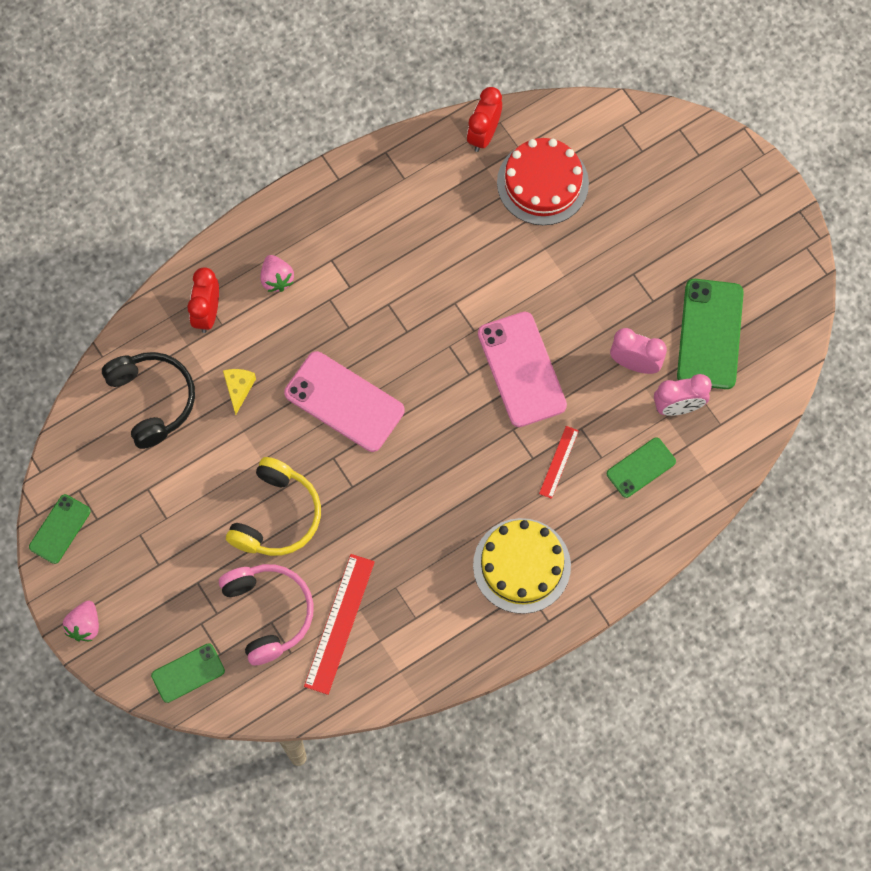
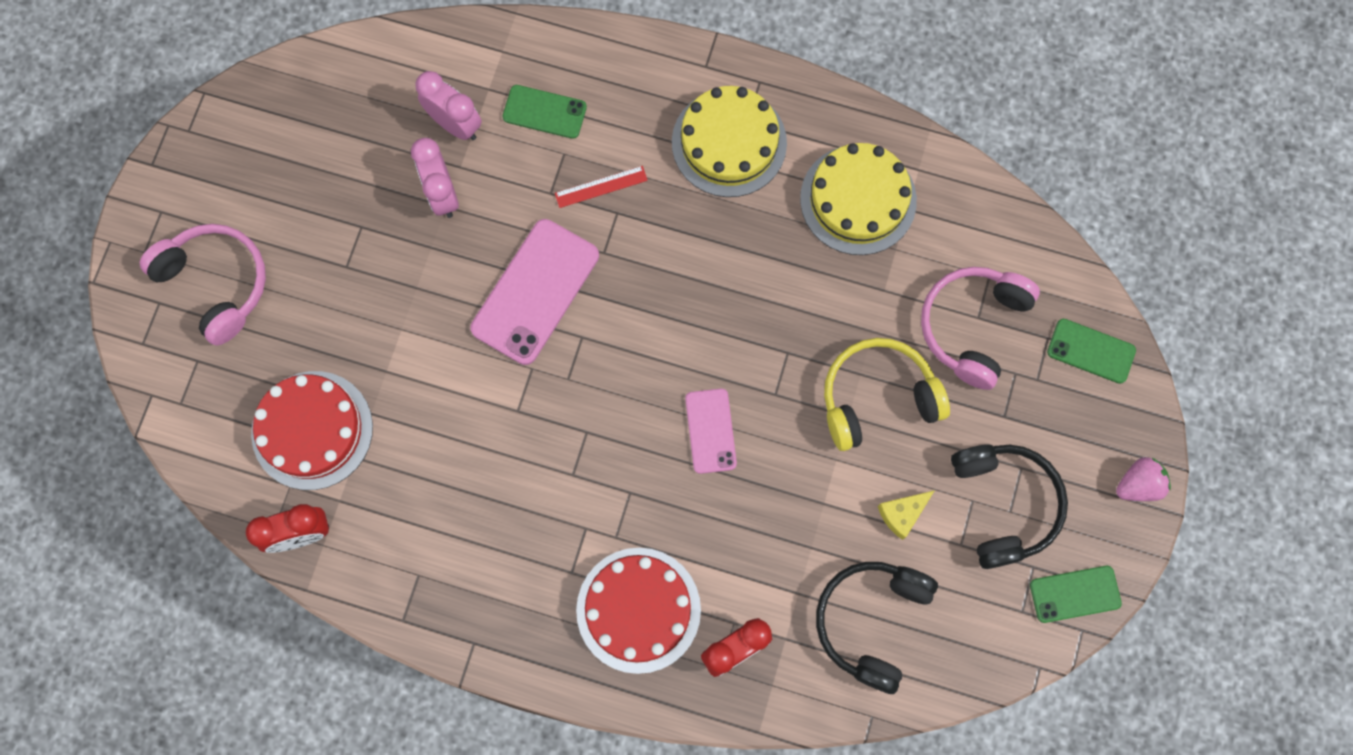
camera: 130 degrees left, 5 degrees up
(147, 534) = (1004, 504): none -> black headphones
(238, 389) = (786, 545): yellow cheese -> yellow cheese (902, 514)
(277, 279) = (638, 610): pink strawberry -> red cake
(339, 623) = (924, 256): red ruler -> none
(344, 402) = (710, 431): pink phone -> pink phone, size x0.58
(413, 614) = (858, 199): none -> yellow cake
(684, 194) = (216, 283): none -> pink headphones
(710, 334) = (355, 150): green phone -> none

